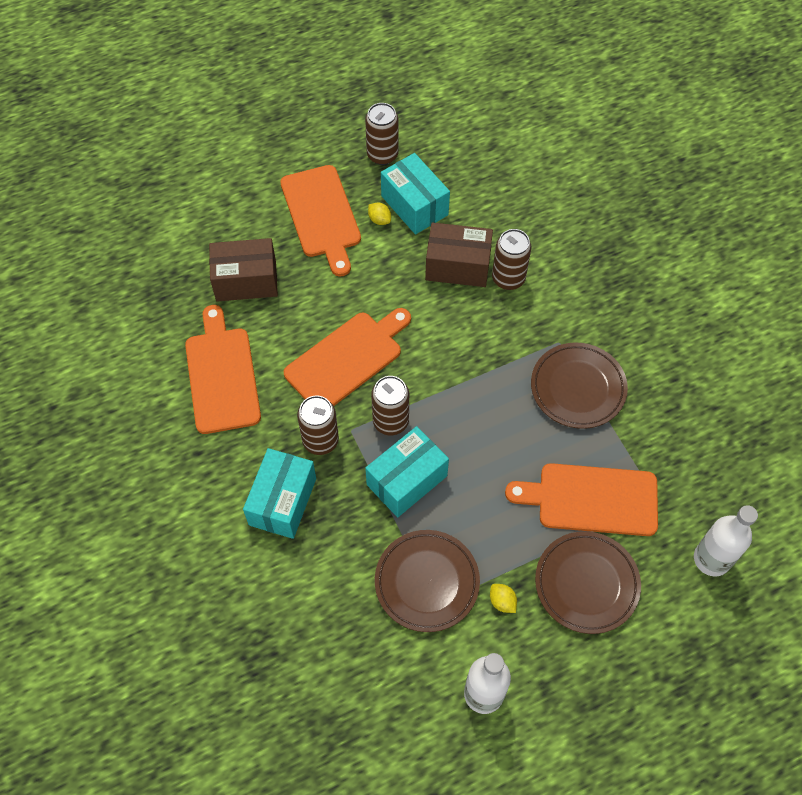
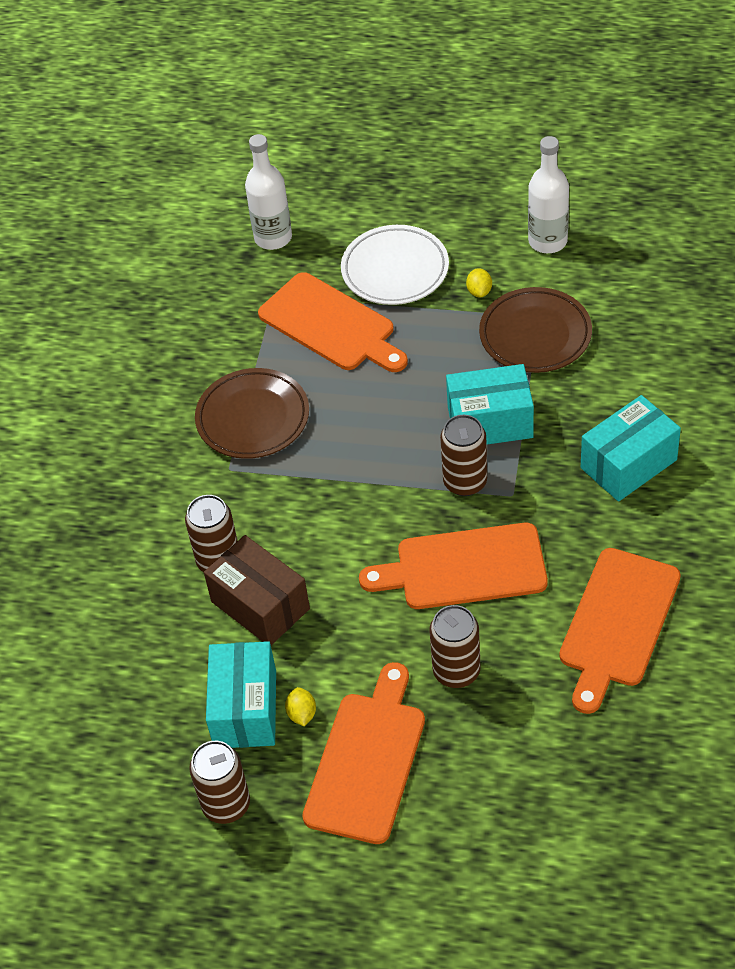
camera: 140 degrees left, 10 degrees down
(246, 281) = (519, 724): brown box -> none
(320, 440) = (551, 500): brown can -> brown can (456, 671)
(586, 584) = (395, 270): brown plate -> white plate

